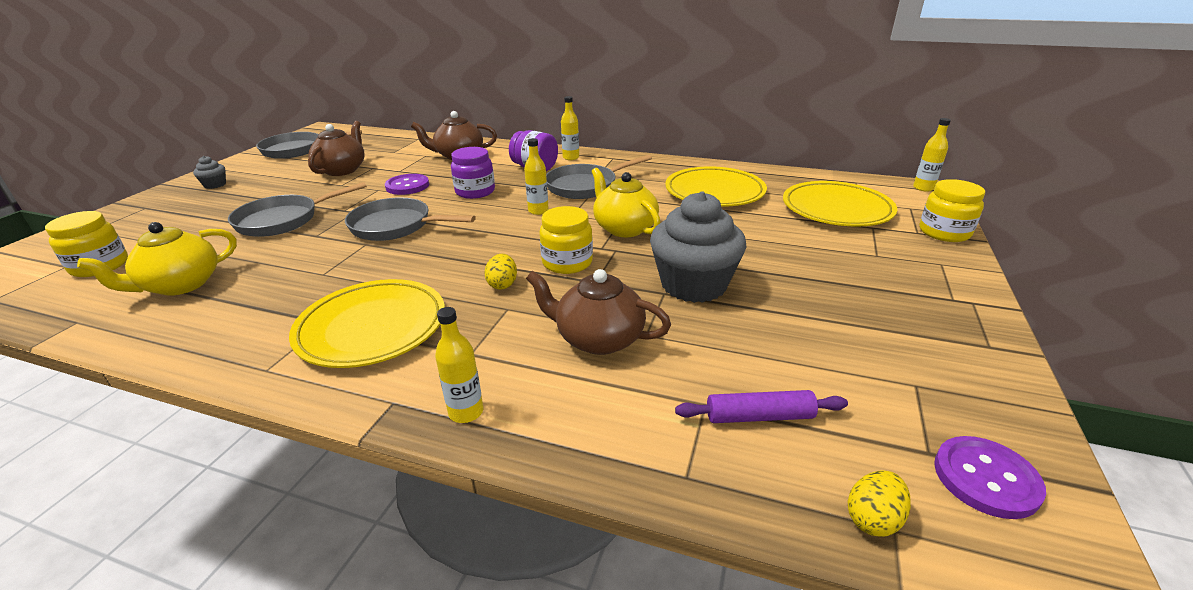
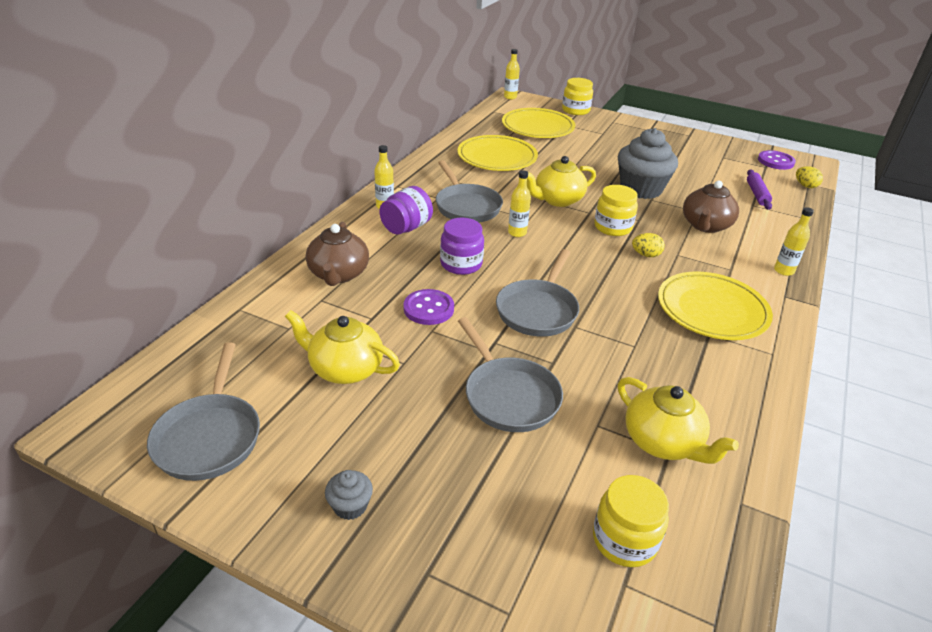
camera: 85 degrees left, 5 degrees up
(342, 170) = (345, 369): brown teapot -> yellow teapot

